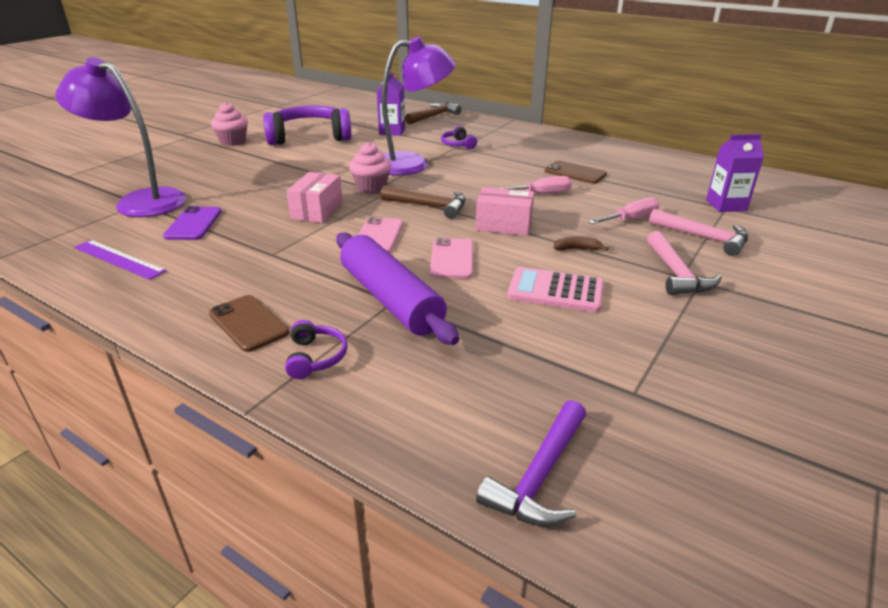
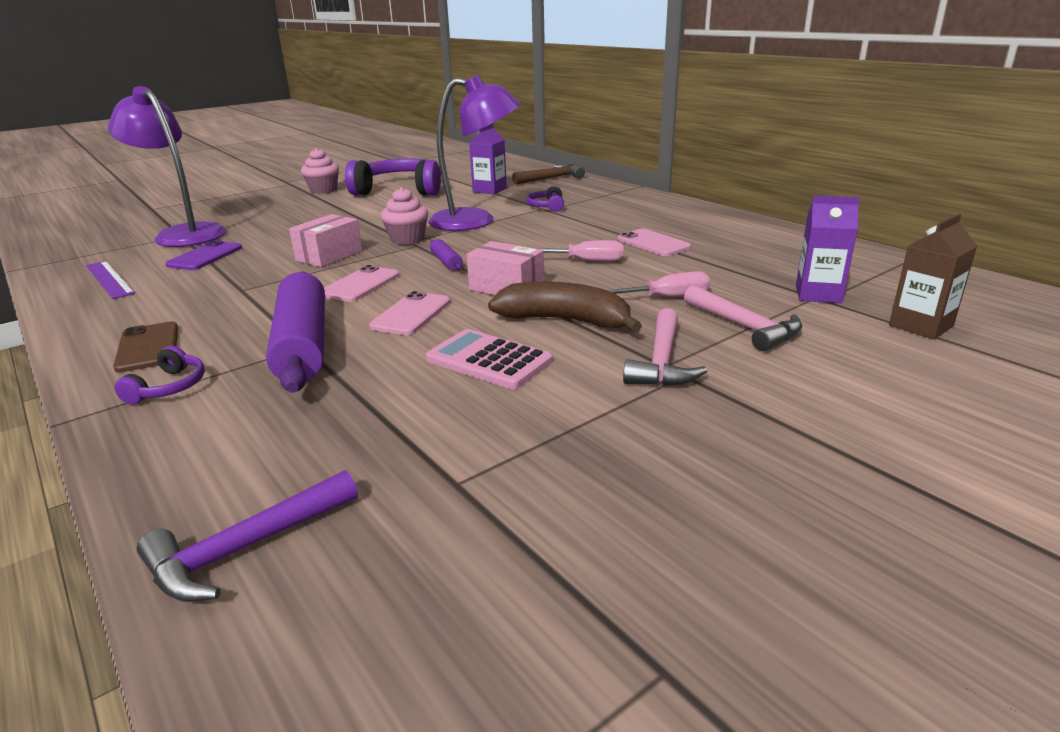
camera: 20 degrees right, 5 degrees down
(429, 206) = (446, 262): brown hammer -> purple rolling pin
(575, 173) = (653, 243): brown phone -> pink phone
(577, 249) = (565, 321): brown banana -> brown banana, size x2.30
(807, 222) = (921, 326): none -> brown carton

